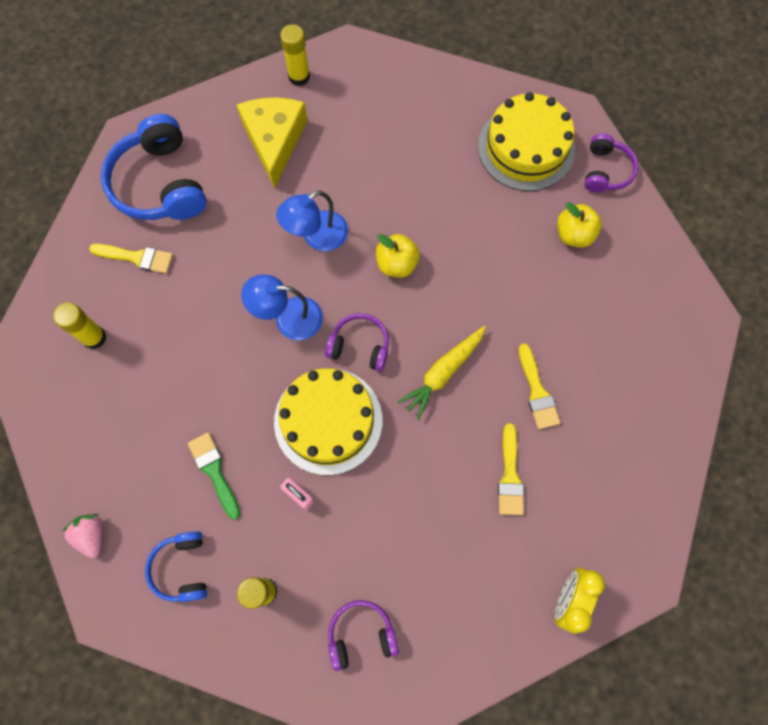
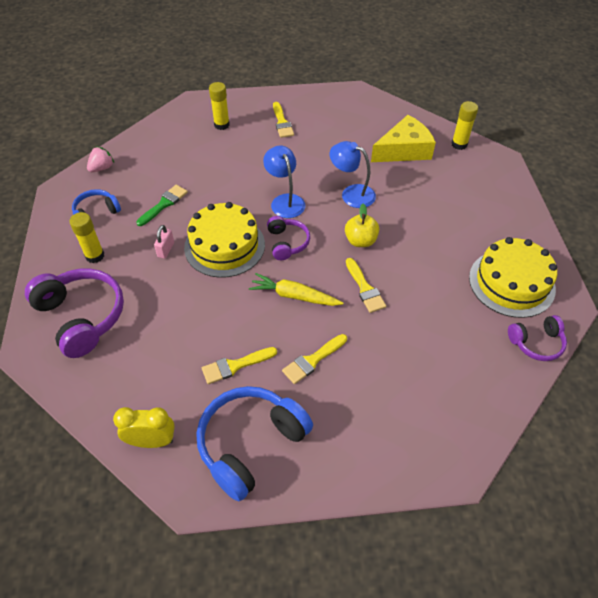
camera: 65 degrees right, 20 degrees down
(160, 184) = (336, 114): blue headphones -> blue headphones (250, 444)
(361, 635) = (82, 317): purple headphones -> purple headphones, size x1.80
(467, 293) = (364, 288): none -> yellow brush
(574, 234) = (462, 340): yellow apple -> none

